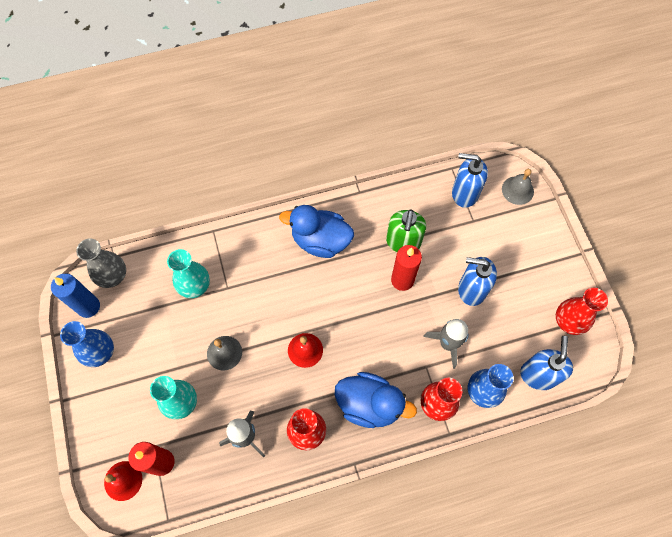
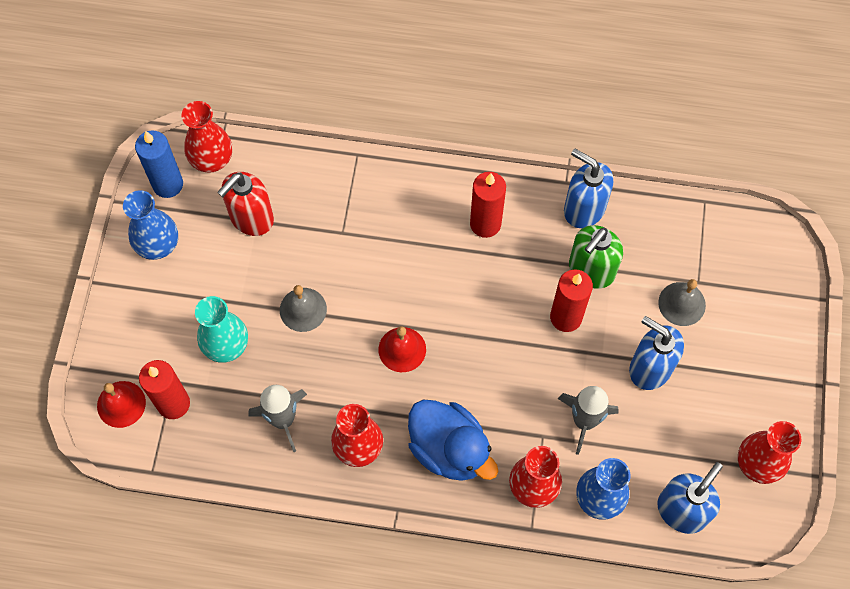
camera: 25 degrees right, 0 degrees up
(113, 276) = (212, 159): grey vase -> red vase
(159, 305) = (251, 218): none -> red soap dispenser
(195, 286) = (304, 213): turquoise vase -> none
(320, 241) = (485, 224): blue duck -> red candle
(464, 193) = (704, 241): blue soap dispenser -> blue soap dispenser (584, 209)
(517, 190) = (779, 267): grey bell -> grey bell (682, 303)

